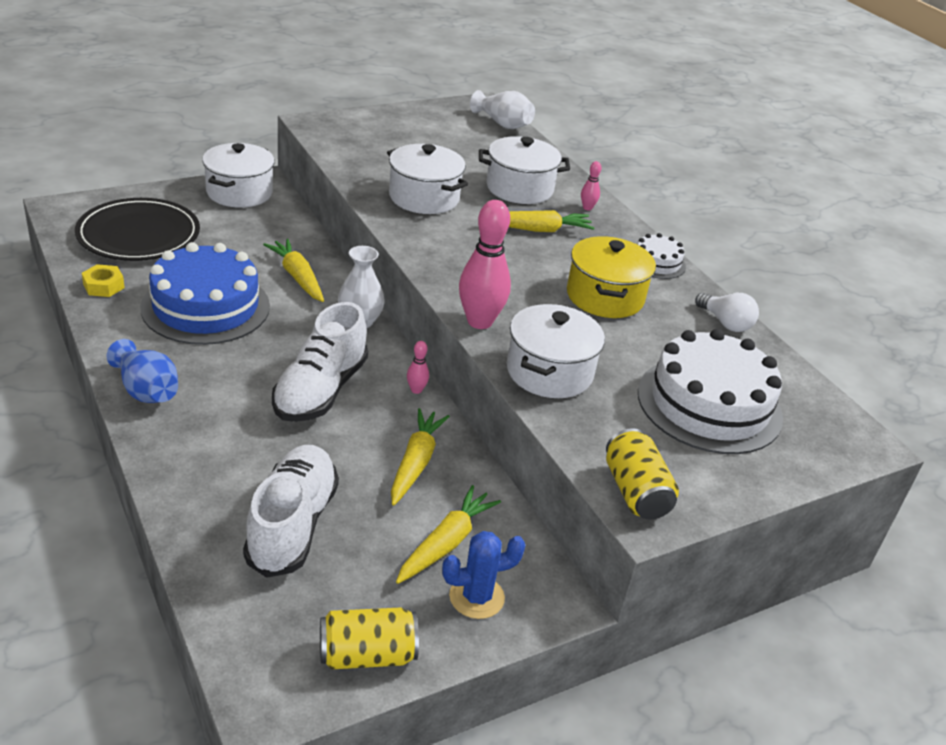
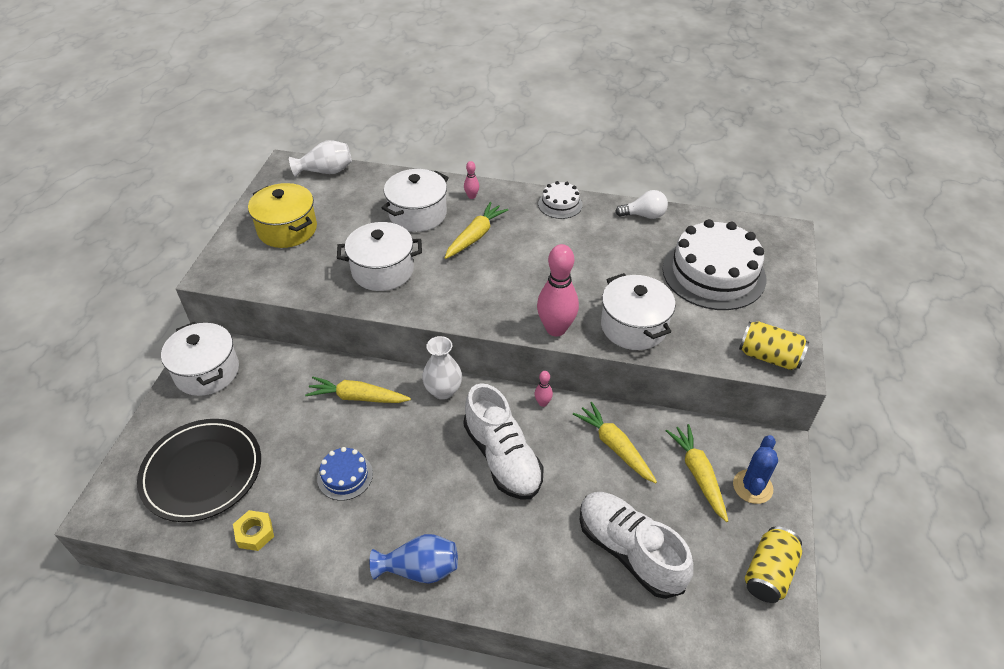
camera: 45 degrees left, 10 degrees up
(205, 307) = (345, 476): blue cake -> blue cake, size x0.48
(605, 297) = (576, 251): yellow pot -> yellow pot (287, 229)

